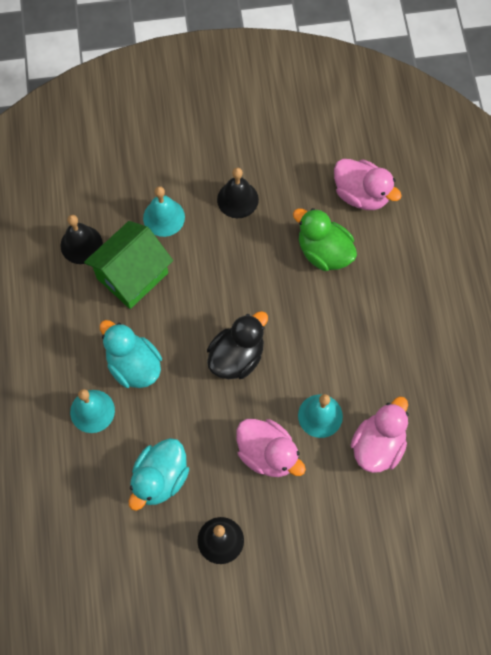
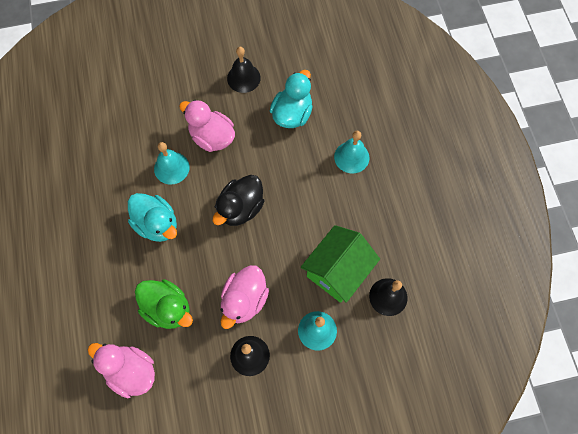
camera: 175 degrees right, 0 degrees up
(134, 365) = (324, 194): turquoise duck -> turquoise duck (157, 224)
(378, 445) = (127, 150): pink duck -> pink duck (244, 300)

